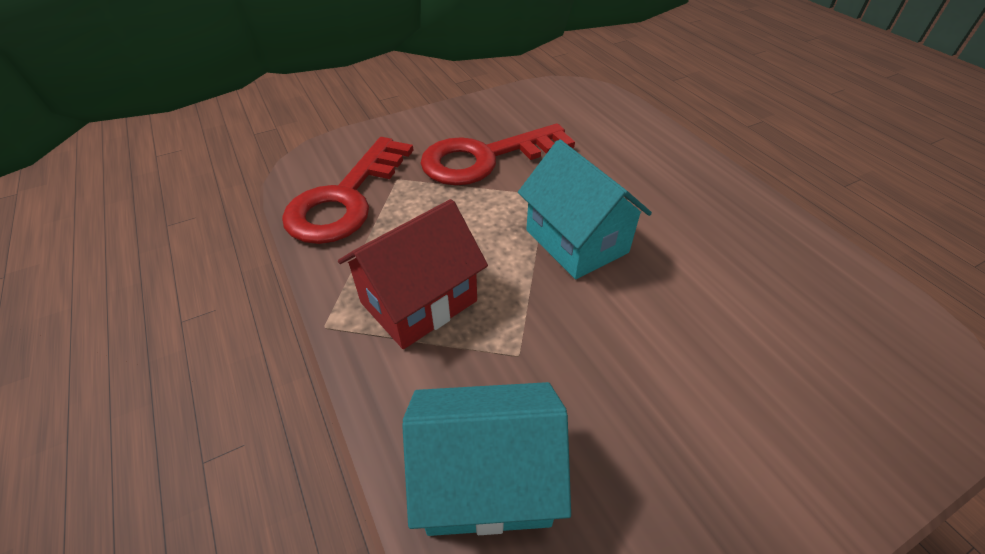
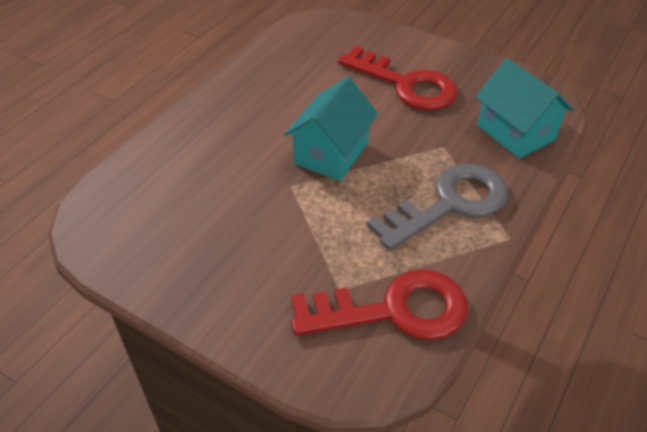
camera: 120 degrees left, 0 degrees up
(419, 302) = (449, 204): red house -> grey key
(485, 158) = (265, 242): red key -> red key (405, 84)

